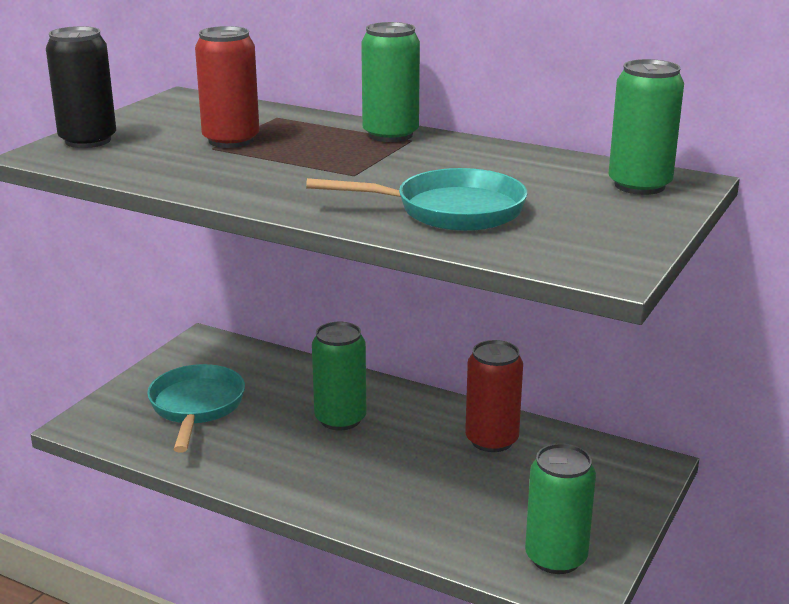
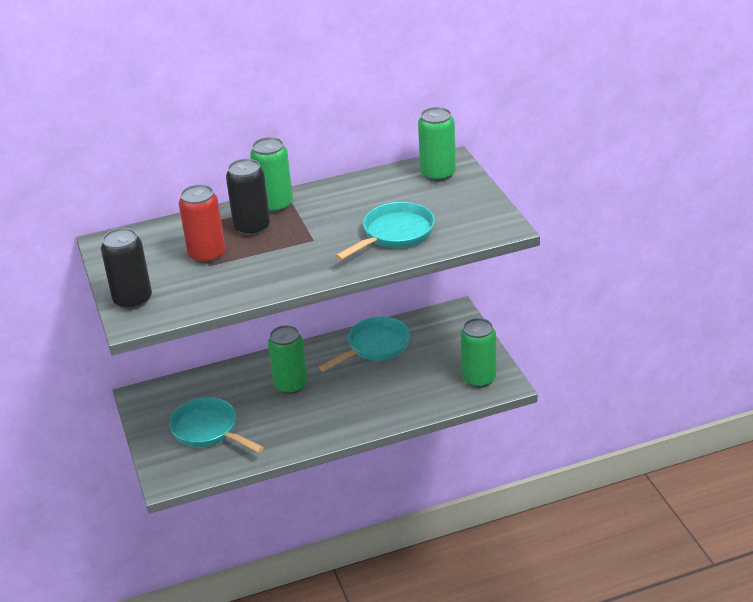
camera: 45 degrees left, 10 degrees up
(323, 140) = (252, 227): none -> black can
(491, 440) = (375, 347): red can -> turquoise pan

